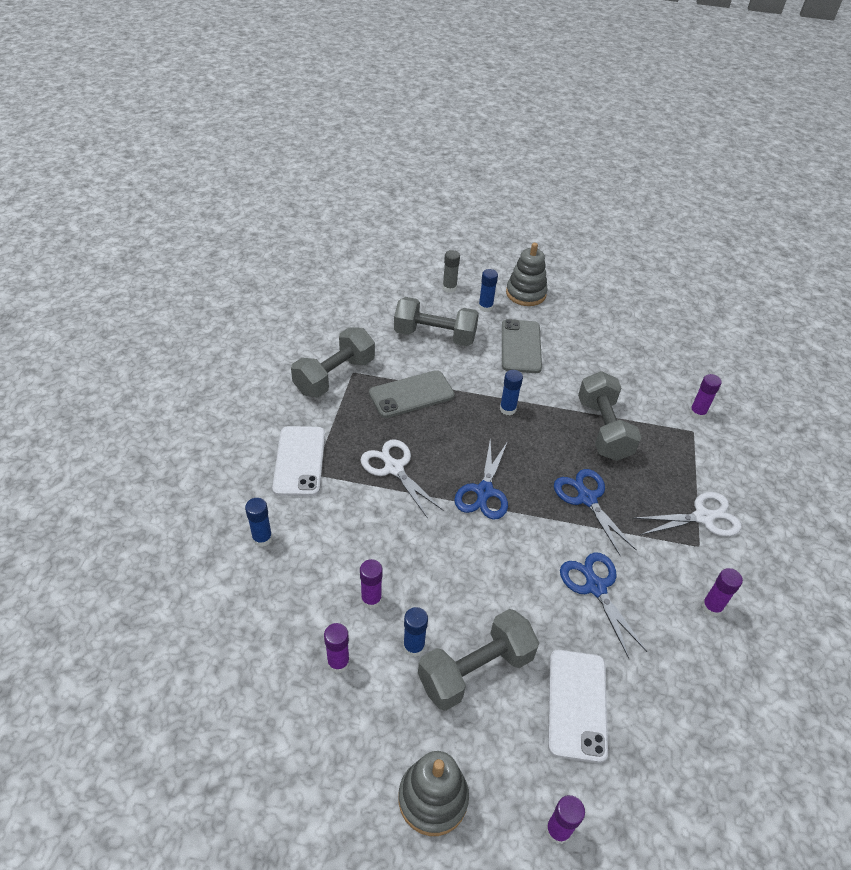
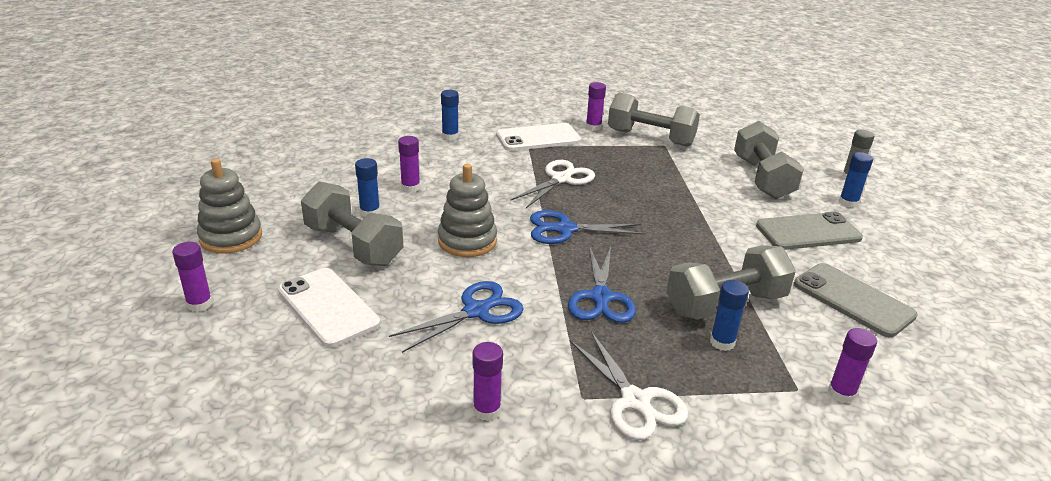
camera: 75 degrees right, 15 degrees down
(338, 662) = (346, 182): purple glue stick -> purple glue stick (593, 127)
(411, 394) = (663, 176): grey phone -> grey phone (853, 300)
(507, 409) = (695, 232): blue glue stick -> blue glue stick (722, 342)
(525, 293) = (910, 227): grey stacking toy -> grey stacking toy (467, 241)
(577, 704) = (328, 307): white phone -> white phone turned 60 degrees clockwise
(587, 498) = (601, 297): blue scissors -> blue scissors turned 135 degrees clockwise

